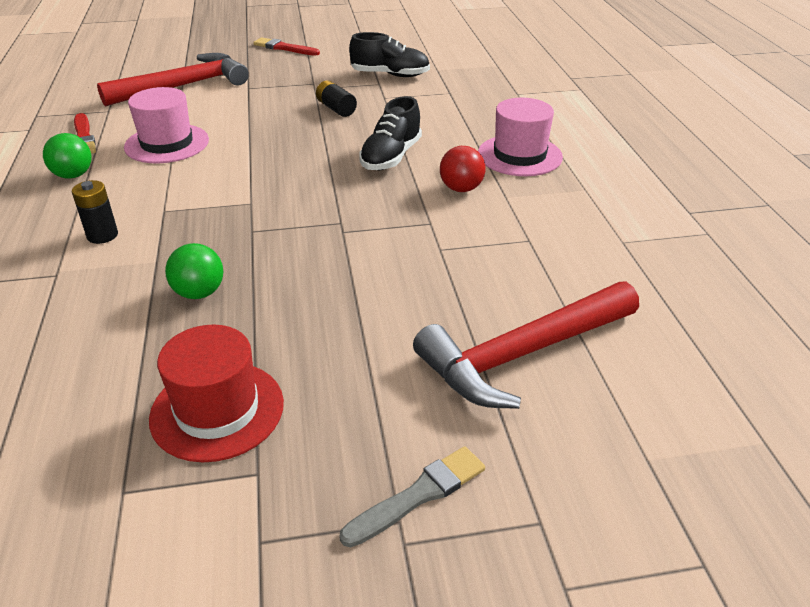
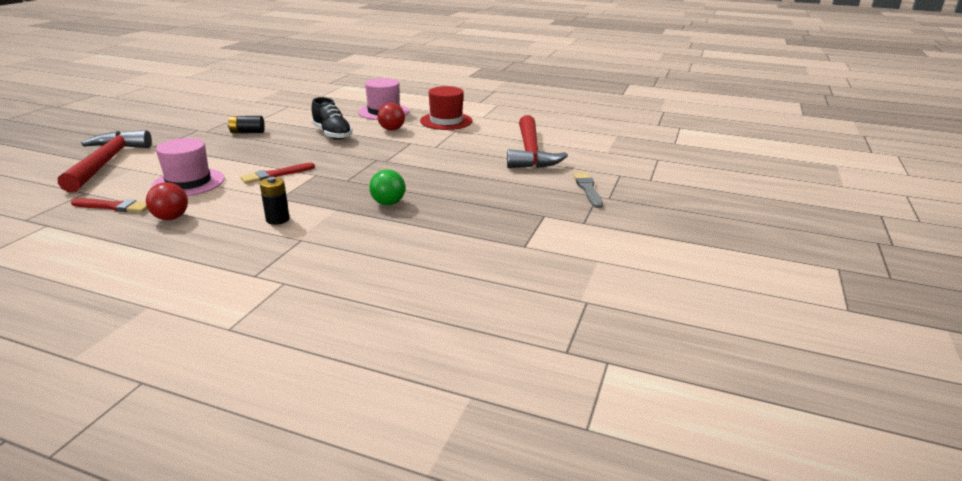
camera: 60 degrees left, 10 degrees down
(73, 175) = (171, 218): green ball -> red ball
(217, 410) = (492, 216): red hat -> red hat (446, 121)
(284, 48) = (122, 125): red brush -> red brush (276, 175)
(390, 75) = (234, 111): black shoe -> none

